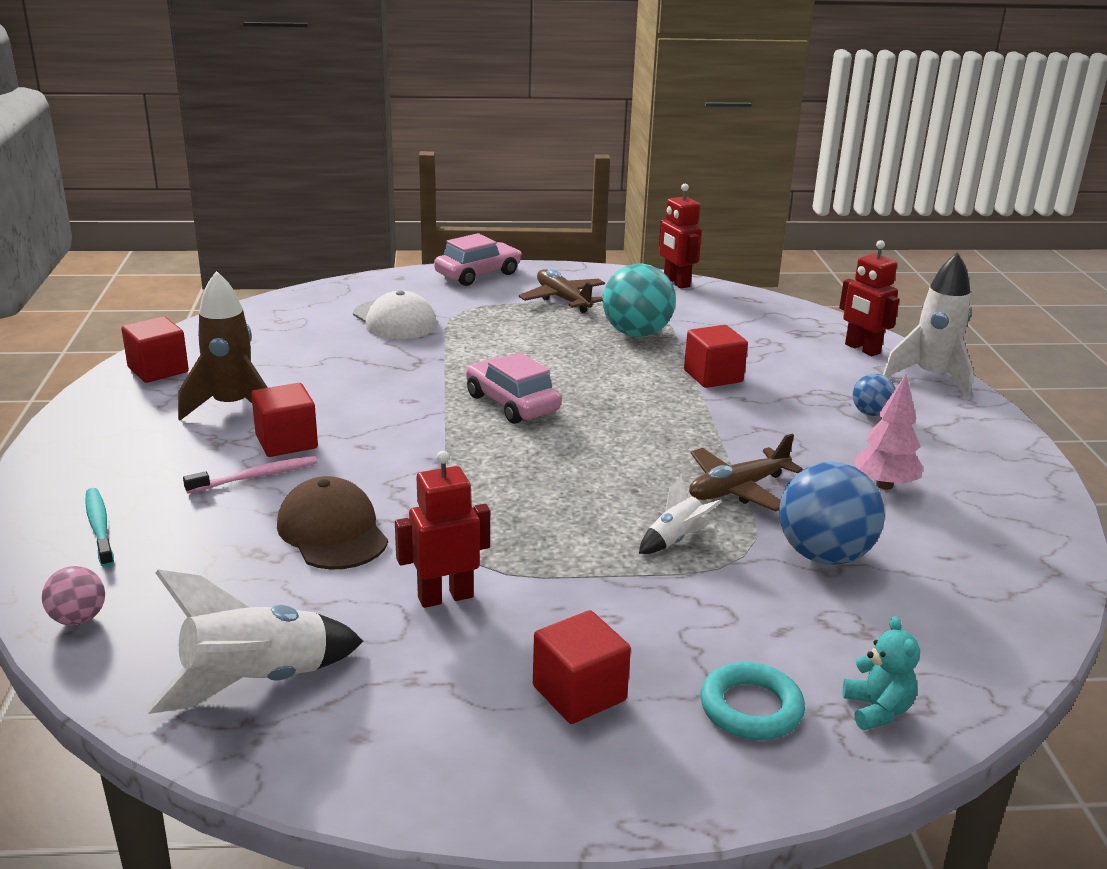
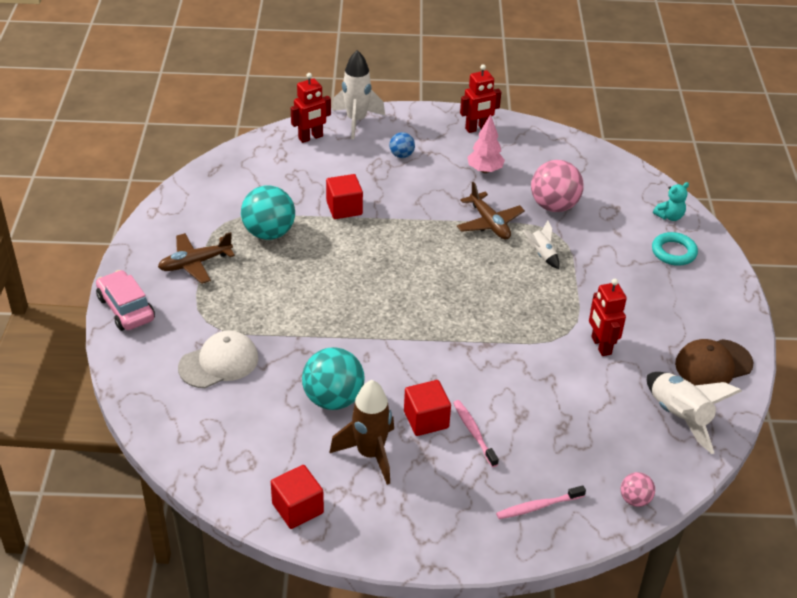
camera: 85 degrees left, 15 degrees up
(99, 527) = (538, 506): turquoise toothbrush -> pink toothbrush
(331, 382) = (333, 399): none -> turquoise ball
(332, 531) = (539, 392): brown cap -> brown cap (713, 364)
(512, 403) = (376, 305): pink car -> none
(579, 693) = (671, 303): red cube -> none
(676, 282) = (174, 199): red robot -> red robot (477, 128)
(824, 555) = (554, 206): blue ball -> pink ball
(877, 710) = (669, 216): turquoise teddy bear -> turquoise teddy bear turned 150 degrees clockwise

